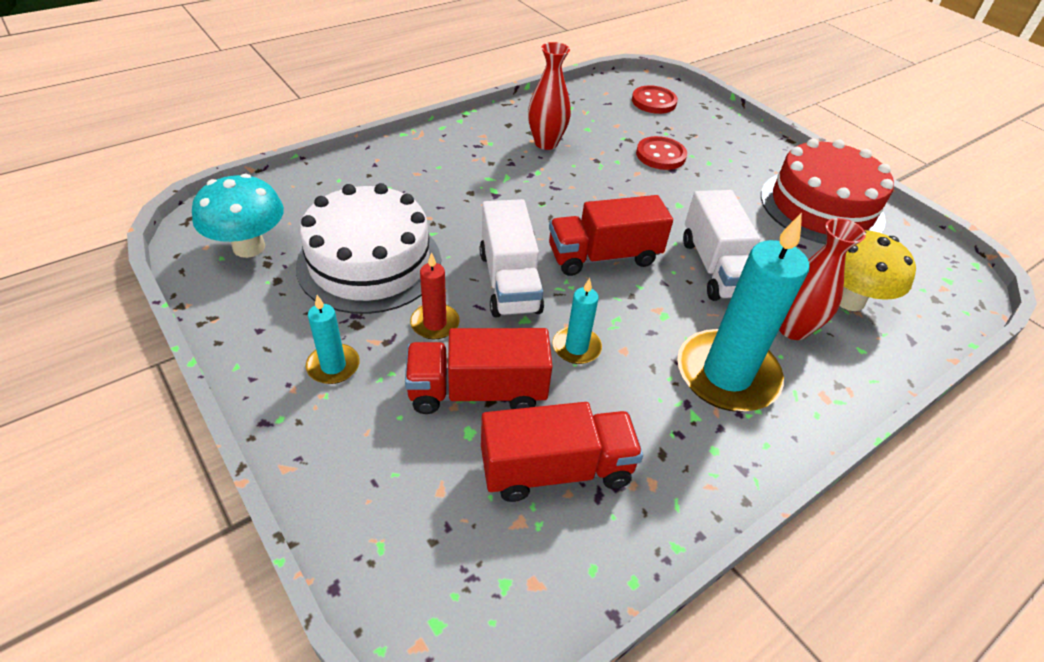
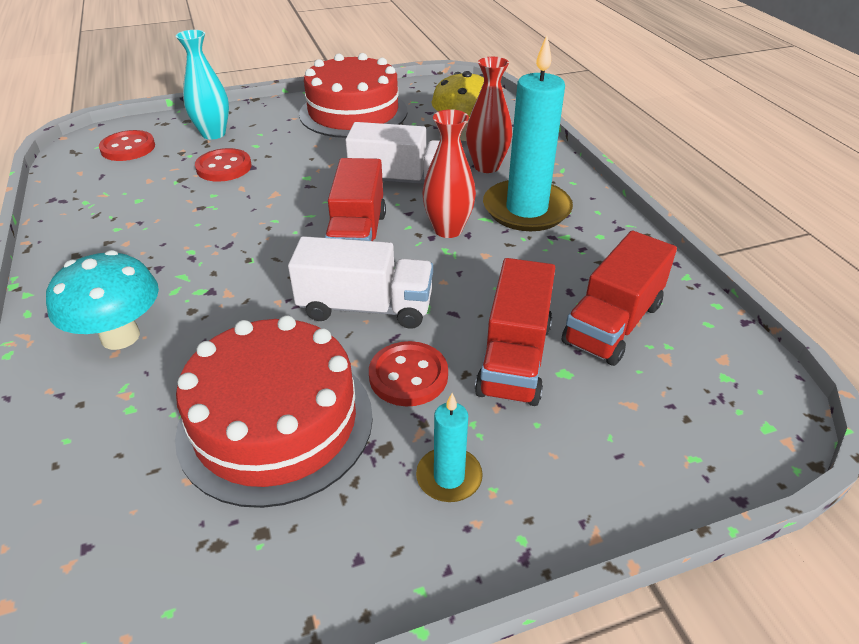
camera: 70 degrees left, 5 degrees down
(249, 247) = (164, 569): turquoise mushroom -> turquoise mushroom (120, 336)
(369, 262) = (276, 423): white cake -> red cake
(435, 323) = (408, 376): red candle -> red button
(546, 143) = (140, 234): red vase -> red vase (448, 229)
(556, 469) = (612, 323): red truck -> red truck turned 150 degrees counterclockwise
(576, 347) = (474, 281): turquoise candle -> none
(708, 135) = (213, 134): none -> turquoise vase

